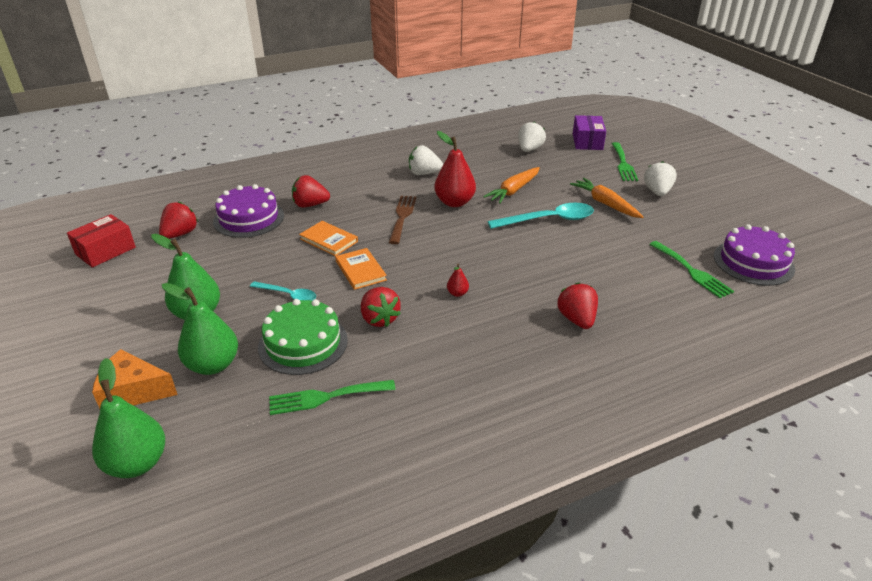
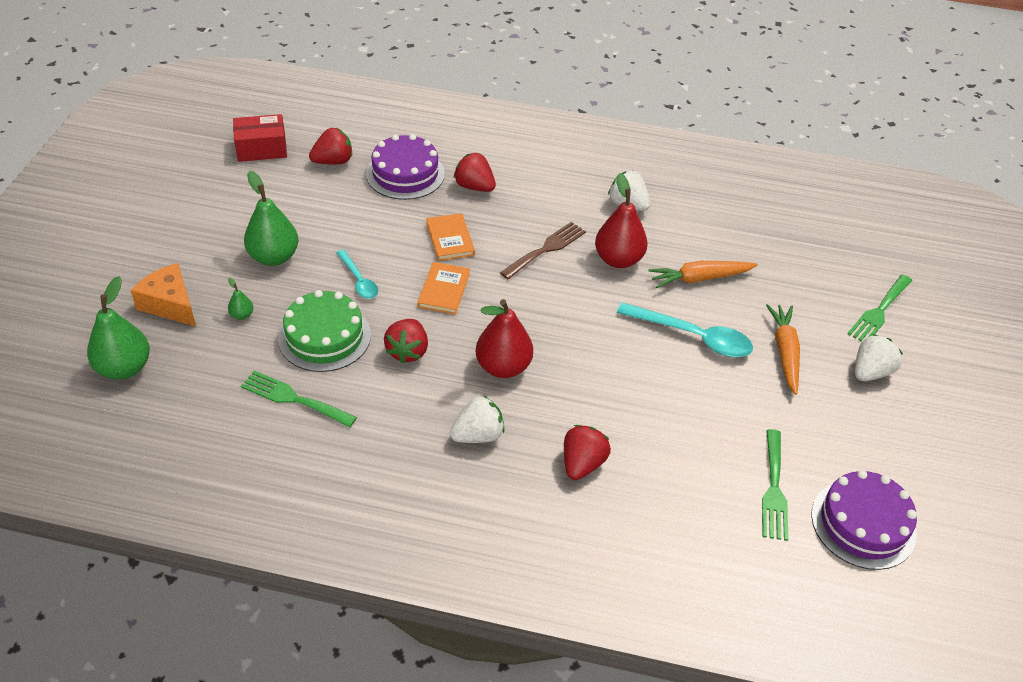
camera: 35 degrees right, 10 degrees up
(213, 365) = (242, 315): green pear -> green pear, size x0.45
(457, 293) = (503, 367): red pear -> red pear, size x2.24
(529, 149) = (786, 232): white strawberry -> white strawberry (478, 435)
(587, 141) = (874, 256): purple box -> none

